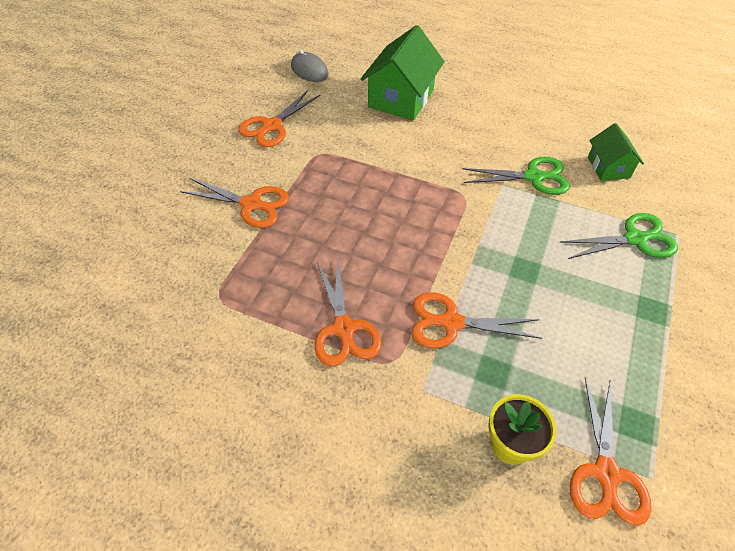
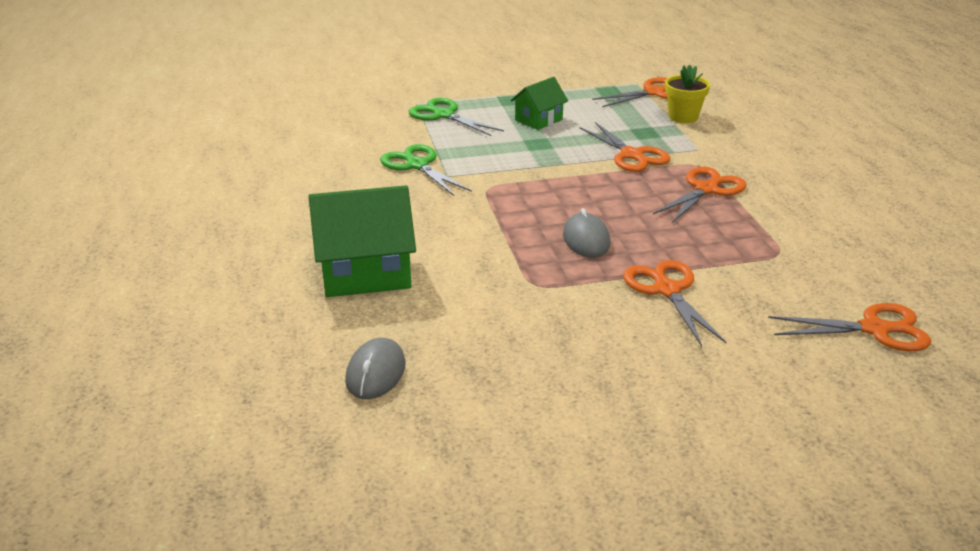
camera: 125 degrees left, 20 degrees down
(272, 126) = (535, 341): orange scissors -> orange scissors (874, 329)
(344, 204) = (586, 239): none -> grey mouse
(608, 167) = (359, 139): green house -> green house (538, 120)

